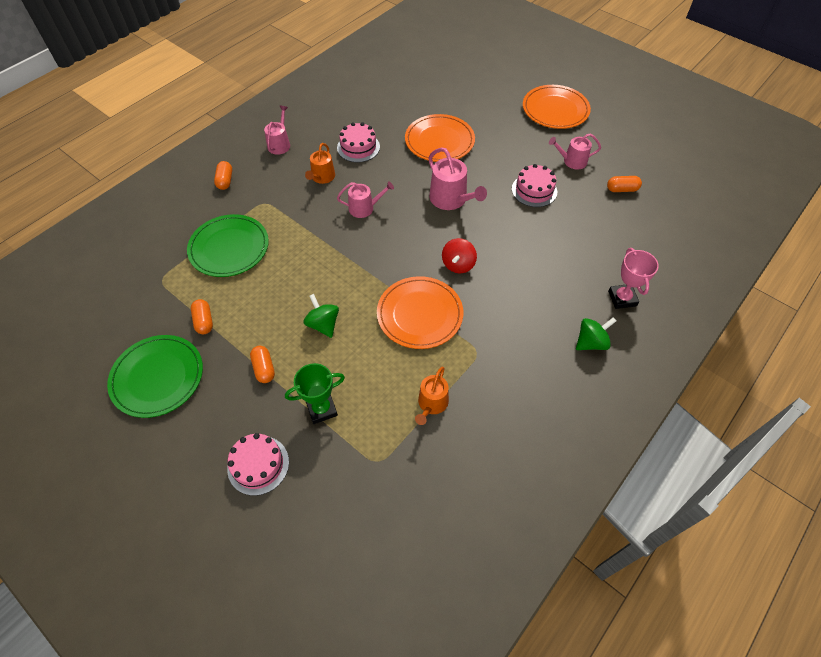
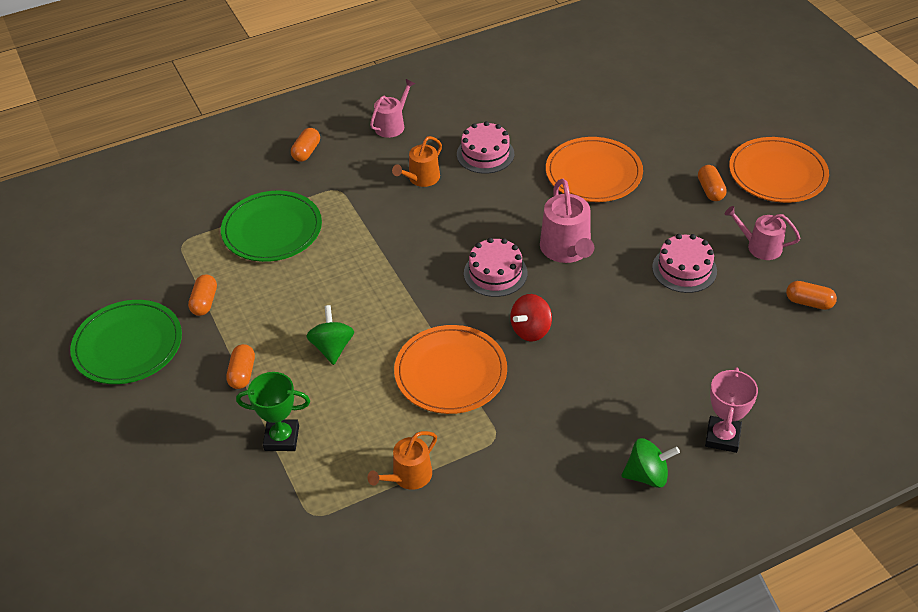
camera: 25 degrees right, 10 degrees down
(258, 465) = (184, 471): pink cake -> pink cake (495, 273)
(364, 208) = (452, 229): pink watering can -> none
(520, 132) = (710, 190): none -> orange capsule

